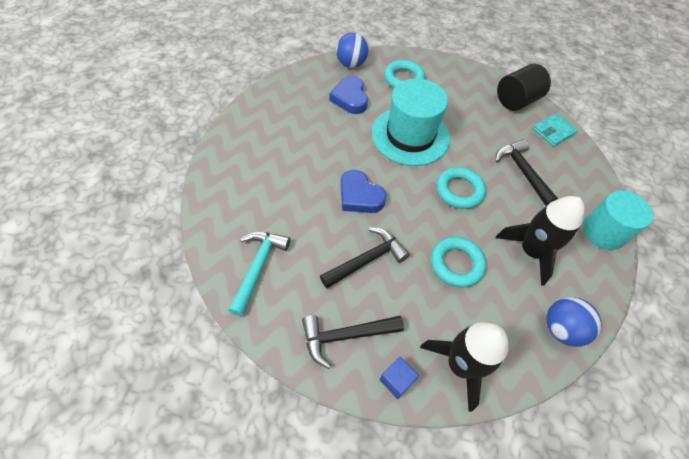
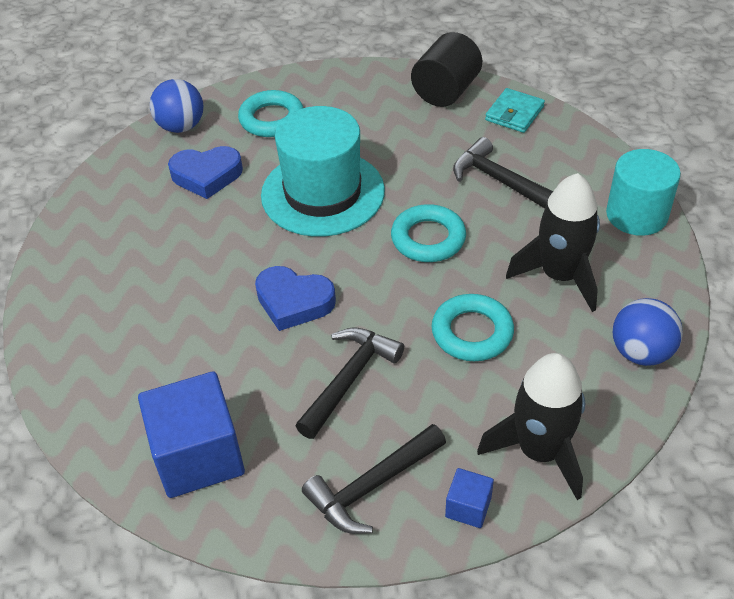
camera: 20 degrees left, 10 degrees down
(258, 267) = (198, 456): turquoise hammer -> blue cube
(350, 98) = (206, 175): blue heart -> blue heart turned 60 degrees counterclockwise

